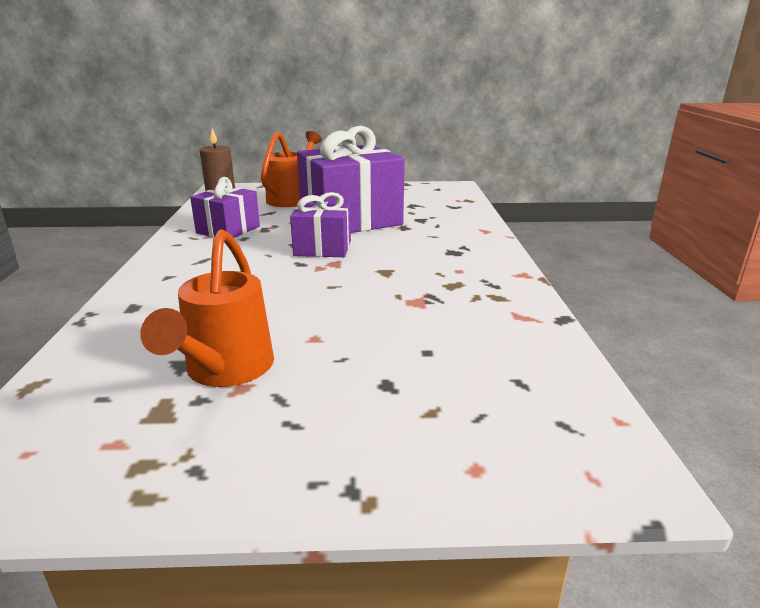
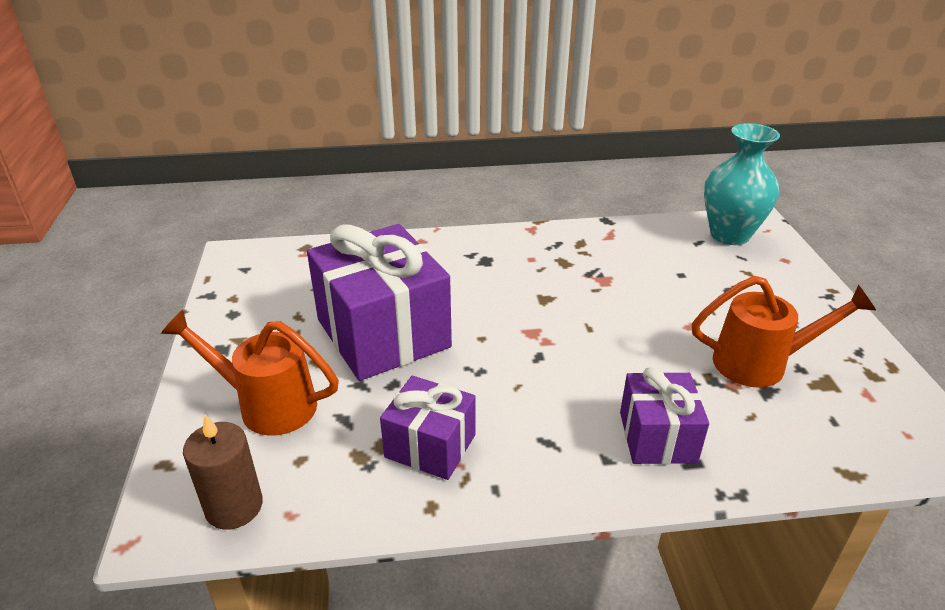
camera: 95 degrees left, 10 degrees up
(323, 248) = (490, 345): purple gift -> purple gift (657, 437)
(554, 420) = (729, 235): none -> turquoise vase

